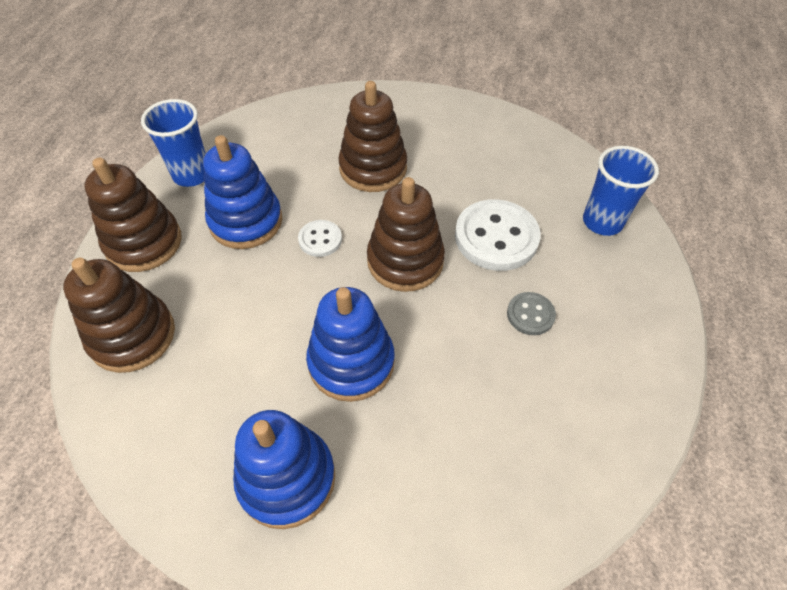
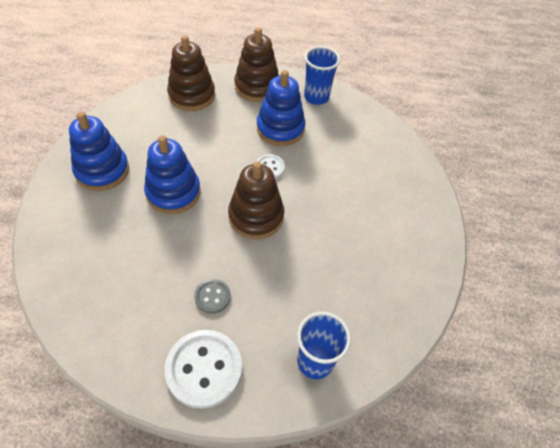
camera: 80 degrees right, 0 degrees up
(373, 168) = (344, 192): brown stacking toy -> none
(496, 237) = (286, 275): white button -> white button (204, 369)

